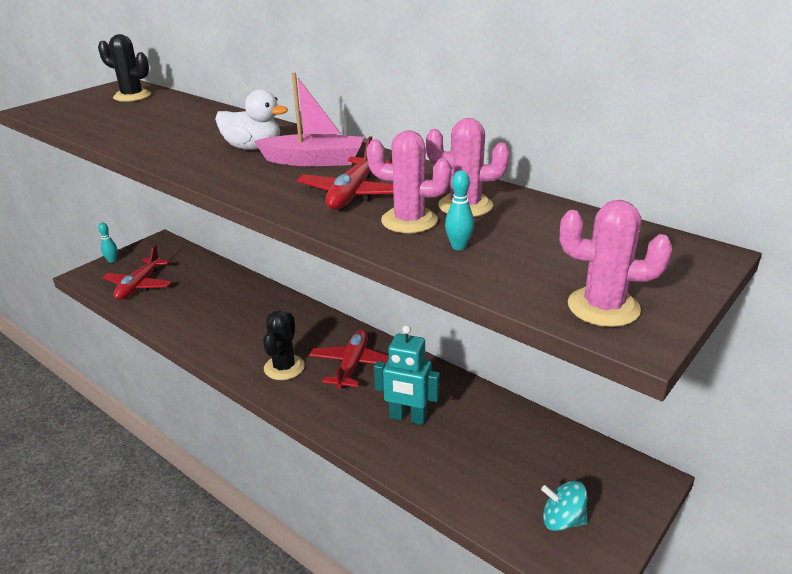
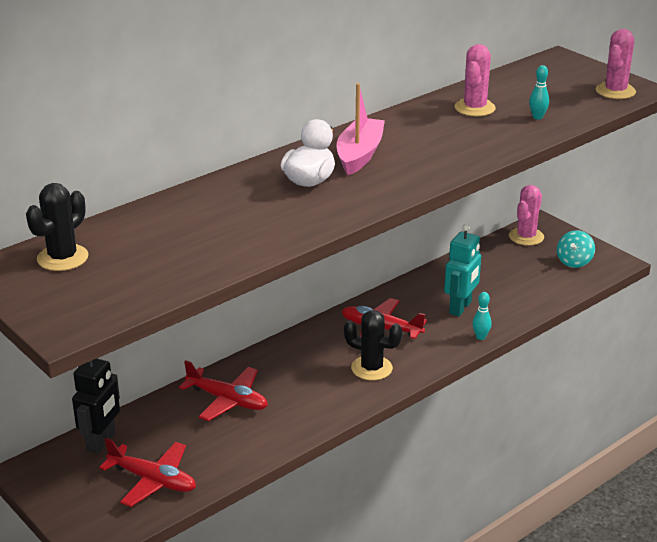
camera: 80 degrees left, 0 degrees up
(112, 261) = (63, 514): turquoise bowling pin -> turquoise bowling pin (480, 337)
(186, 259) = (101, 442): none -> black robot
(352, 194) = (439, 143): red plane -> red plane (227, 400)
(409, 221) = (494, 128): pink cactus -> pink cactus (526, 237)

